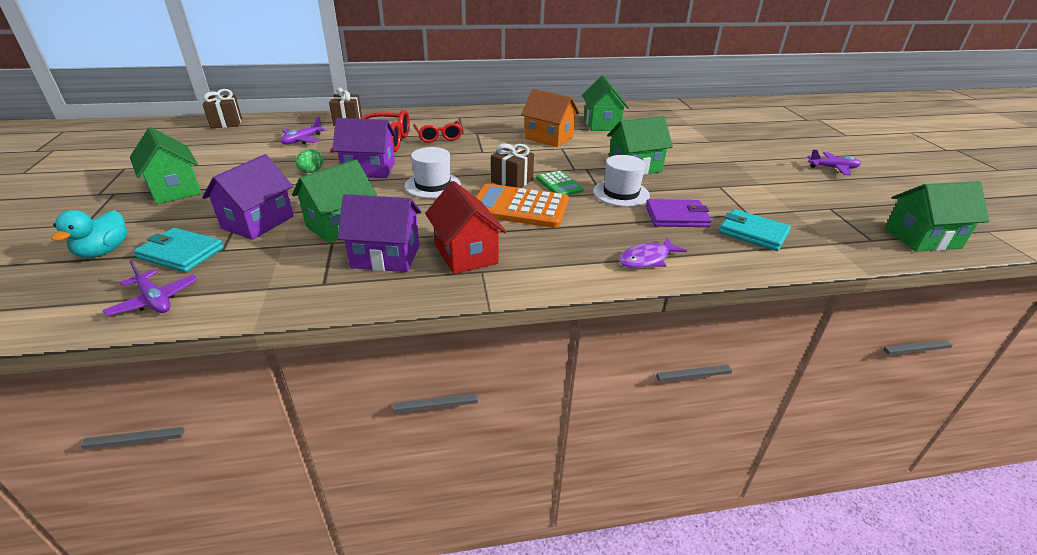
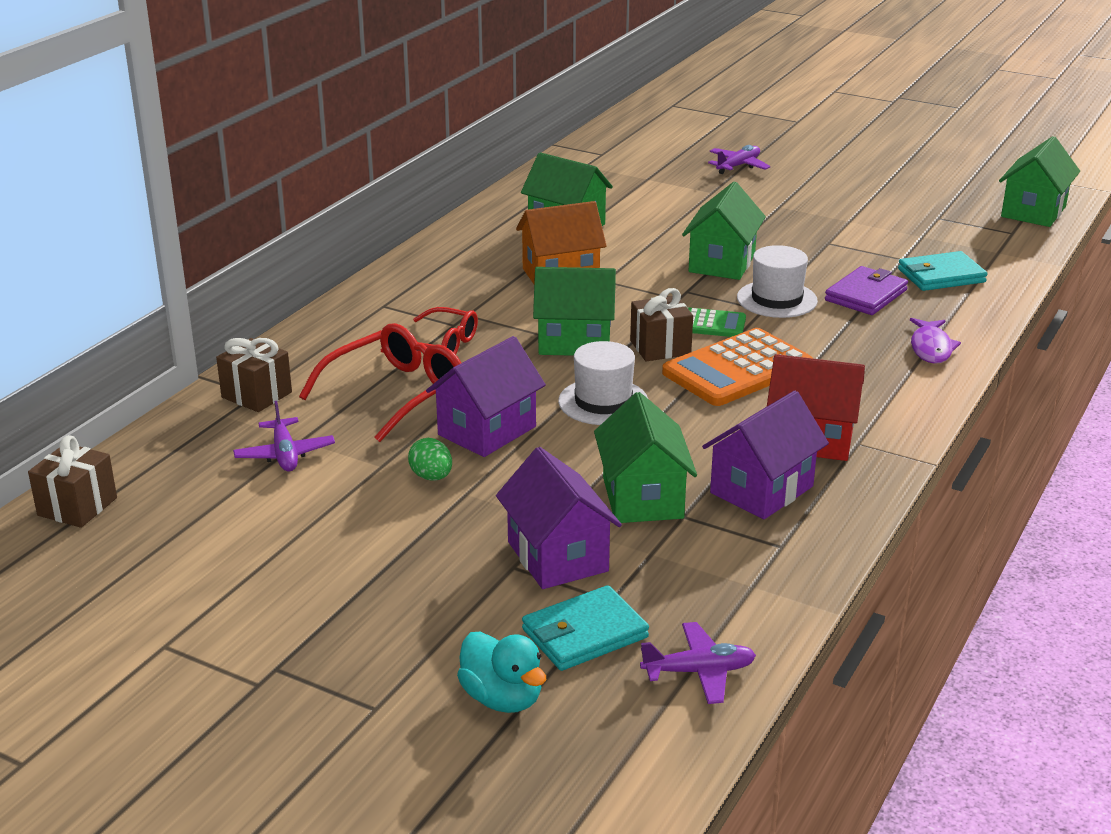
camera: 50 degrees left, 5 degrees down
(174, 190) = (341, 607): green house -> green house (574, 342)
(833, 168) = (862, 170): purple plane -> purple plane (738, 166)

